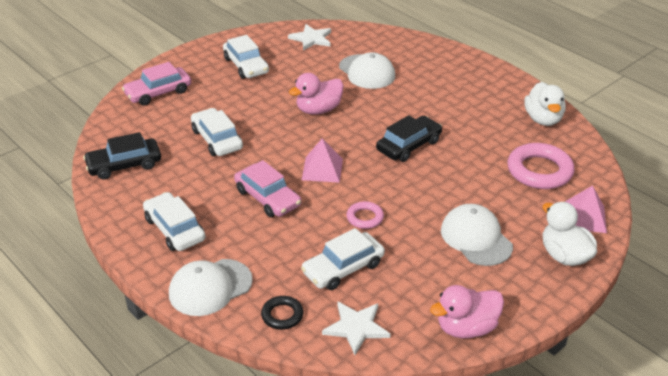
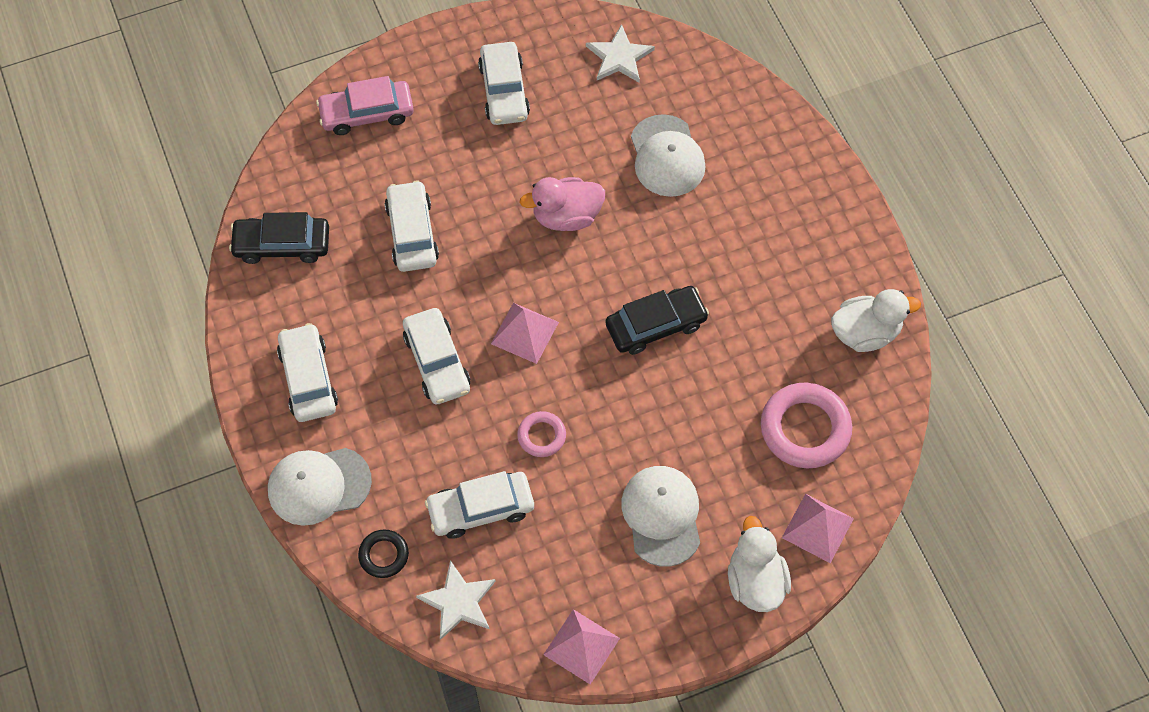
camera: 20 degrees right, 25 degrees up
(267, 198) = (437, 362): pink car -> white car
(466, 328) = (581, 646): pink duck -> pink pyramid
(543, 119) = (865, 333): white duck -> white duck turned 120 degrees counterclockwise

